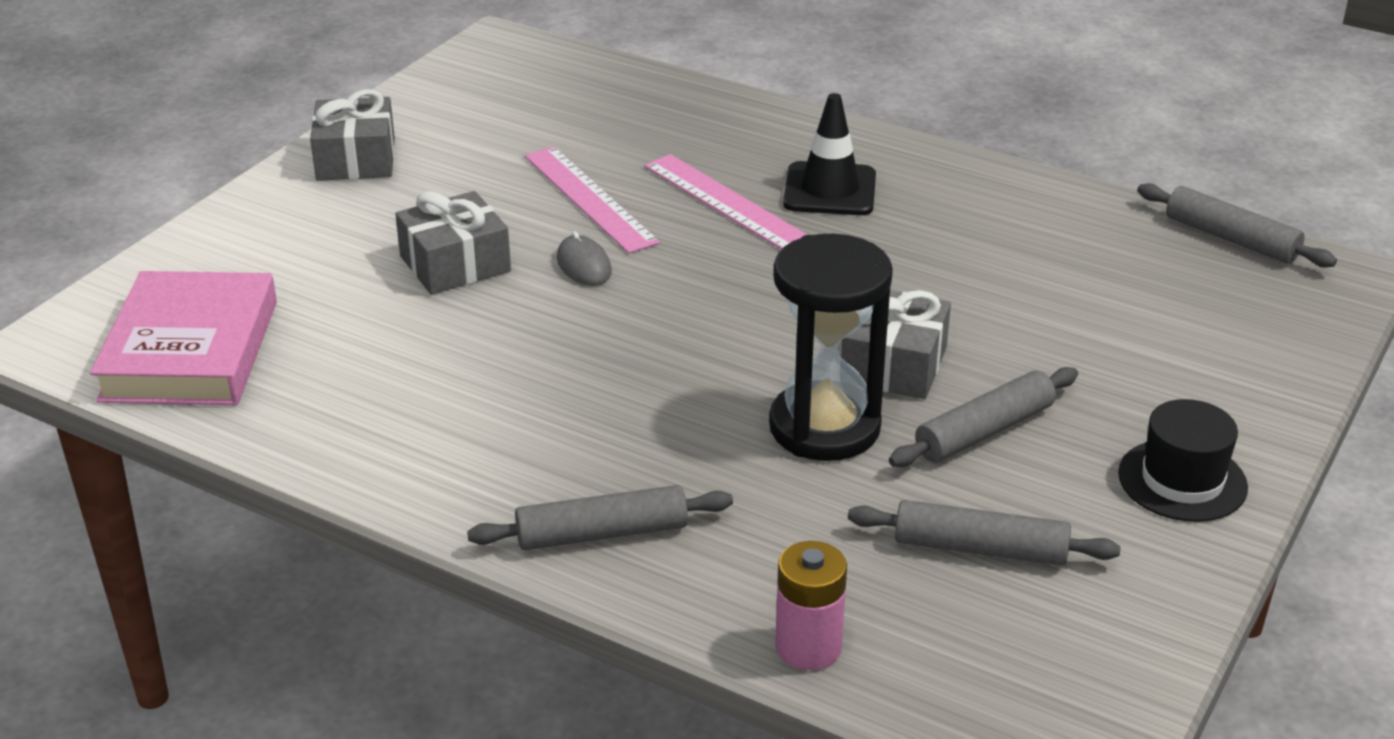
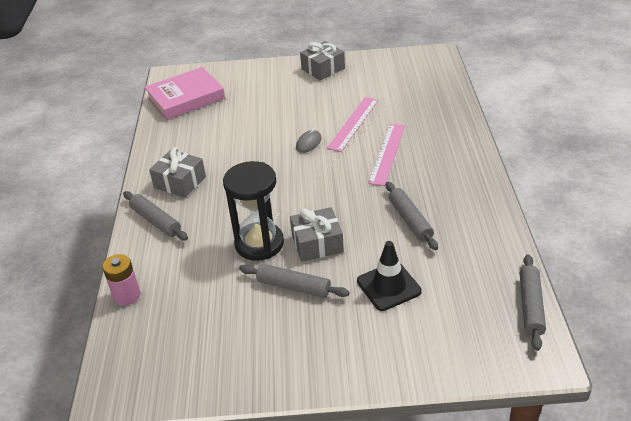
camera: 60 degrees right, 5 degrees up
(455, 264) = (281, 118): grey gift -> grey gift (180, 182)
(830, 190) = (427, 173): black traffic cone -> black traffic cone (388, 286)
(980, 548) = (215, 316): grey rolling pin -> grey rolling pin (410, 220)
(1182, 480) = (309, 360): black hat -> none

